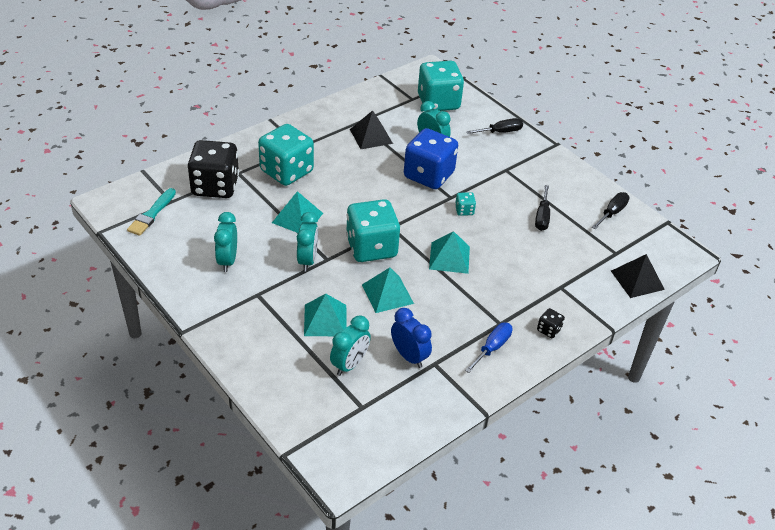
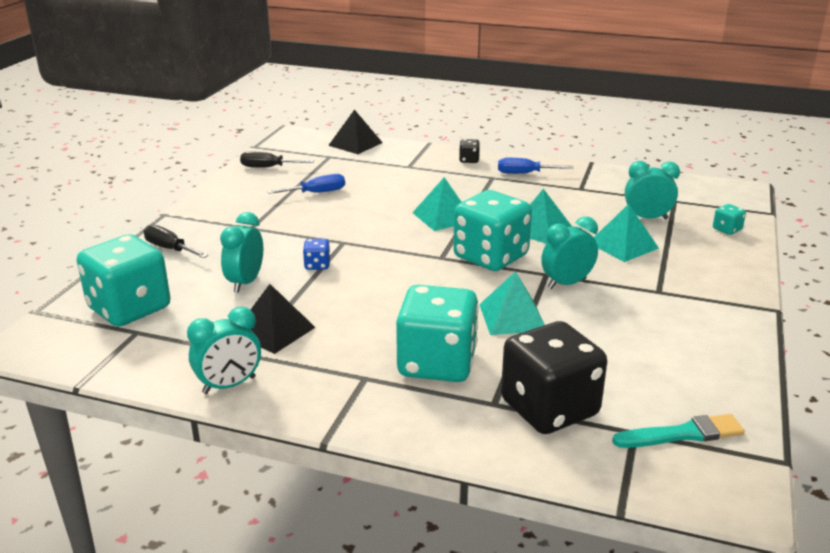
camera: 120 degrees left, 15 degrees down
(227, 261) = (650, 331): turquoise clock -> turquoise clock (229, 385)
(409, 356) = (592, 199): blue clock -> none
(428, 175) = (317, 265): blue dice -> blue dice, size x0.41
(464, 210) = (358, 229): turquoise dice -> turquoise dice (727, 229)
(542, 217) = (316, 193): black screwdriver -> blue screwdriver

